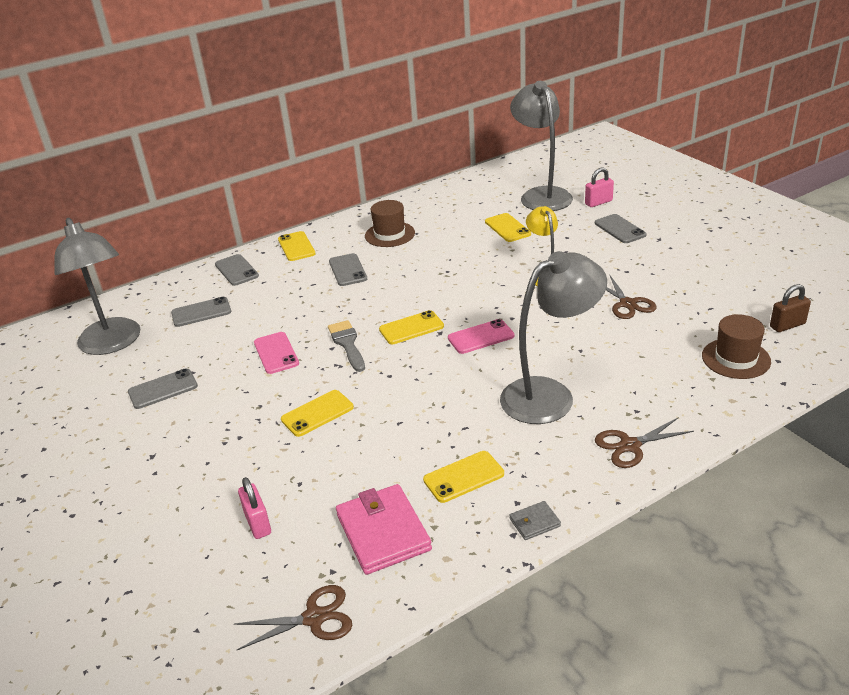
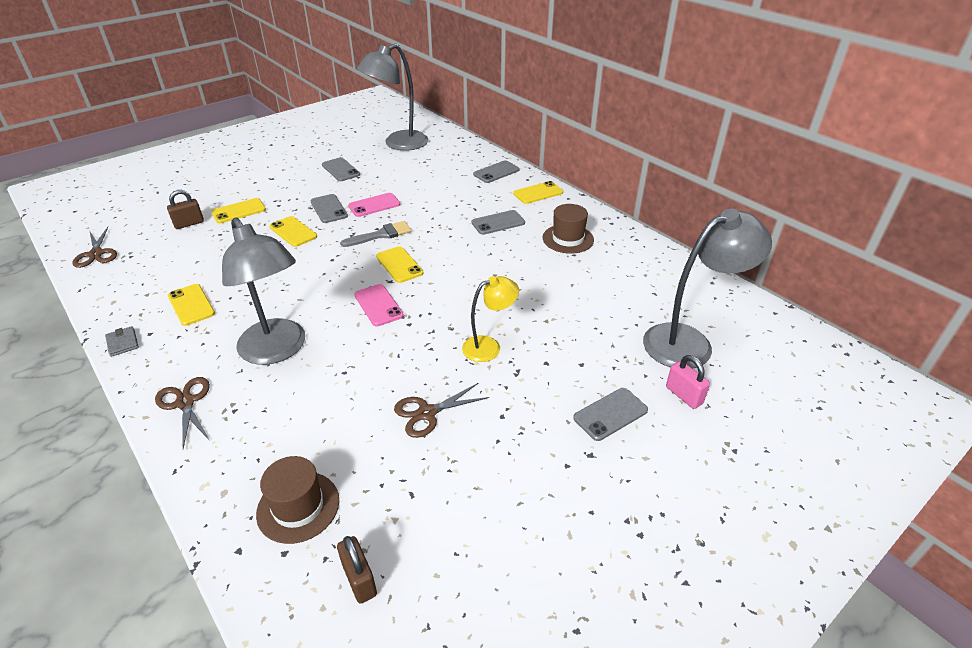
camera: 80 degrees right, 5 degrees up
(201, 312) = (434, 168): grey phone -> grey phone (328, 209)
(258, 523) = (189, 224): pink padlock -> brown padlock
(383, 532) = (153, 272): pink wallet -> none
(507, 228) = (595, 315): yellow phone -> yellow phone (239, 211)

